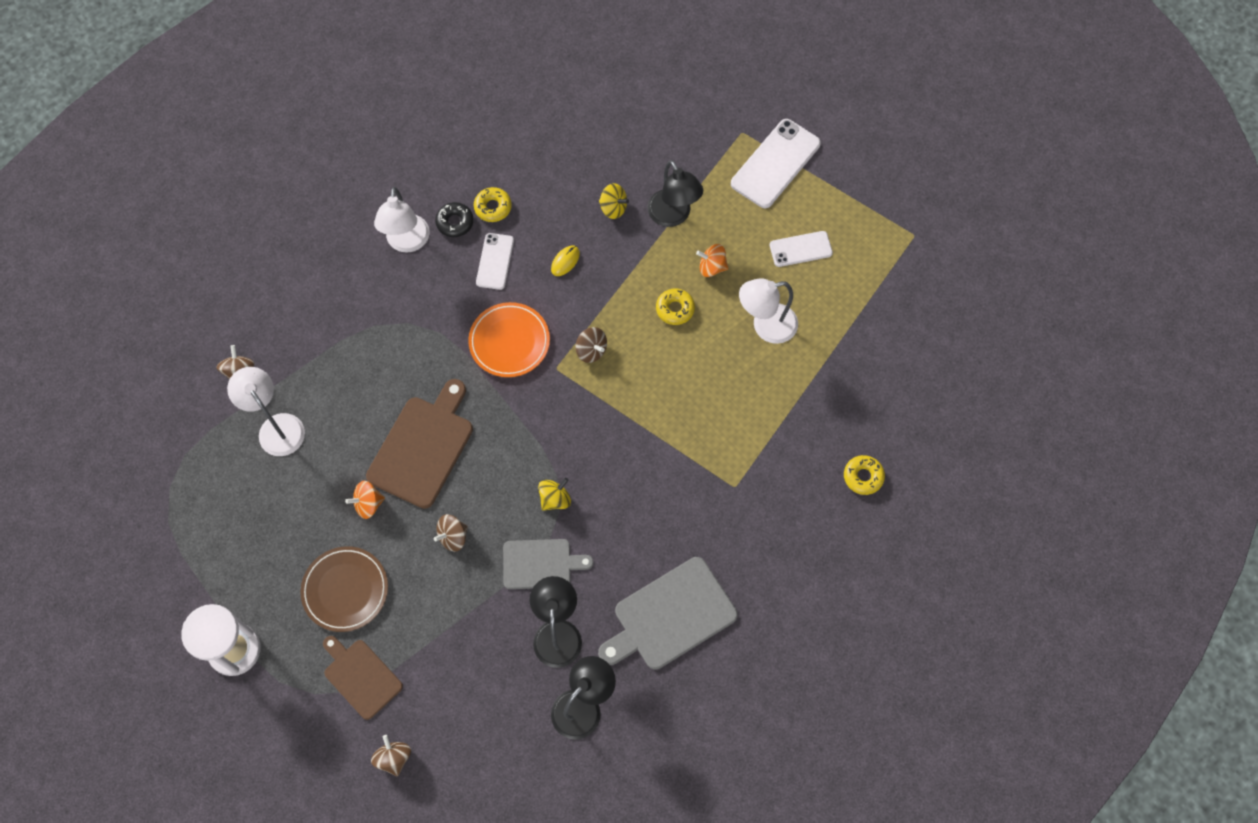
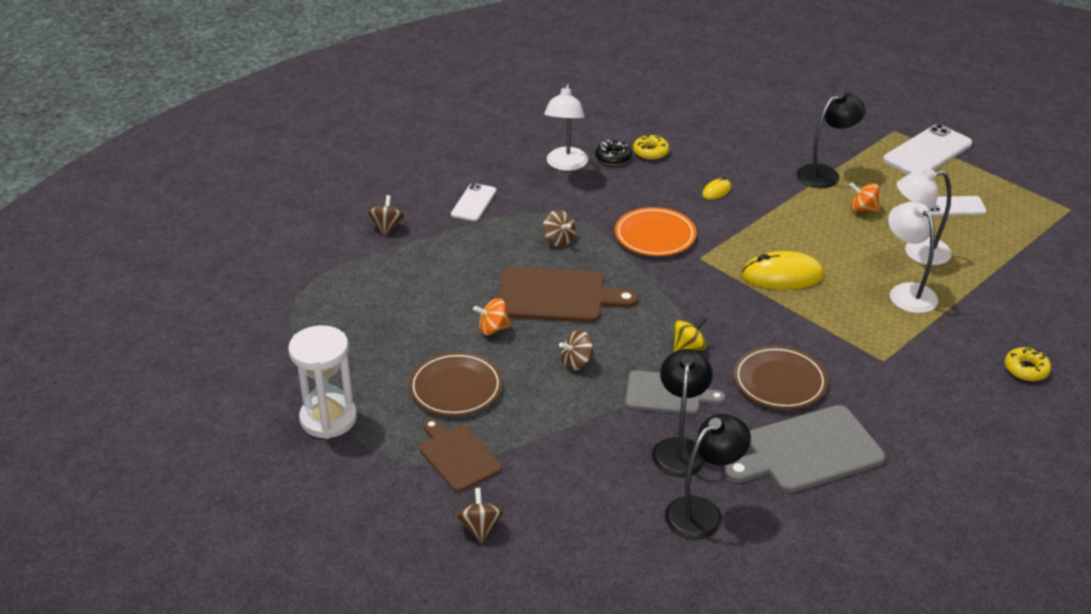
camera: 10 degrees right, 30 degrees down
(276, 426) = (413, 266): white lamp -> white lamp (906, 292)
(423, 447) = (556, 296): brown cutting board -> brown cutting board turned 60 degrees clockwise
(495, 261) = (648, 184): white phone -> white phone (473, 203)
(591, 350) = (737, 250): brown spinning top -> brown spinning top (558, 240)
(613, 208) = (767, 163): yellow spinning top -> none
(637, 382) = (782, 276): none -> yellow mouse
(641, 531) = (779, 381): none -> brown plate
(673, 216) = (825, 174): black lamp -> black lamp turned 105 degrees counterclockwise
(675, 309) = (824, 232): yellow donut -> none

